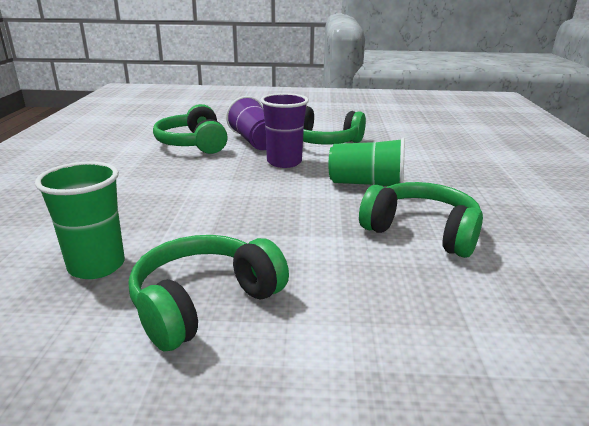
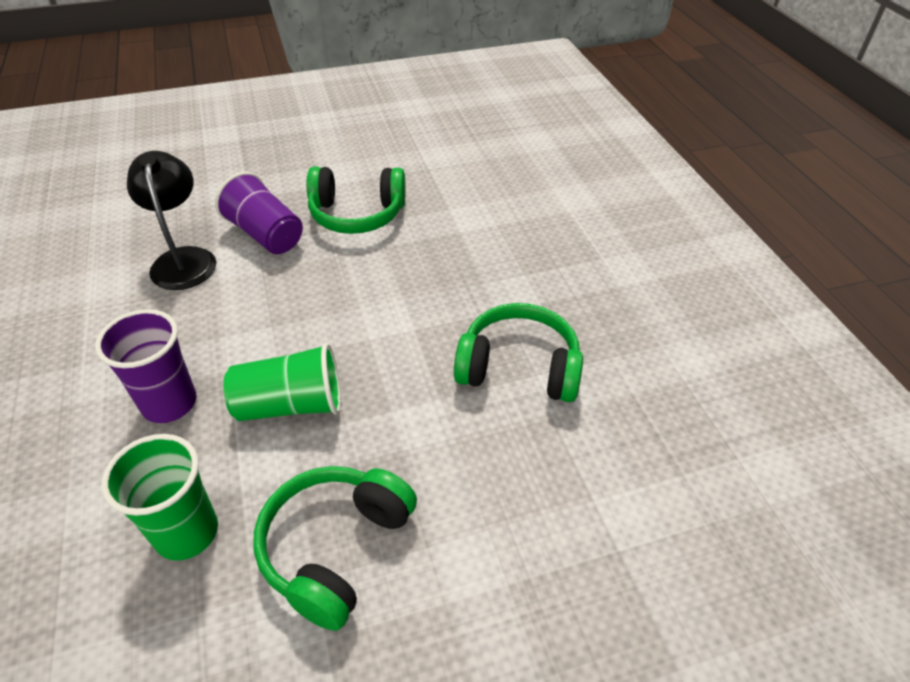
camera: 20 degrees left, 20 degrees up
(194, 144) = (183, 259): green headphones -> black lamp
(284, 162) = (323, 273): purple cup -> purple cup (169, 403)
(367, 184) = (437, 294): green cup -> green cup (291, 405)

